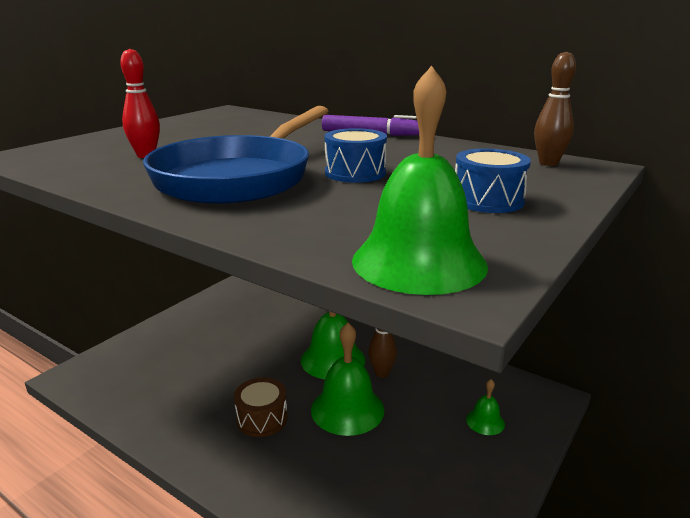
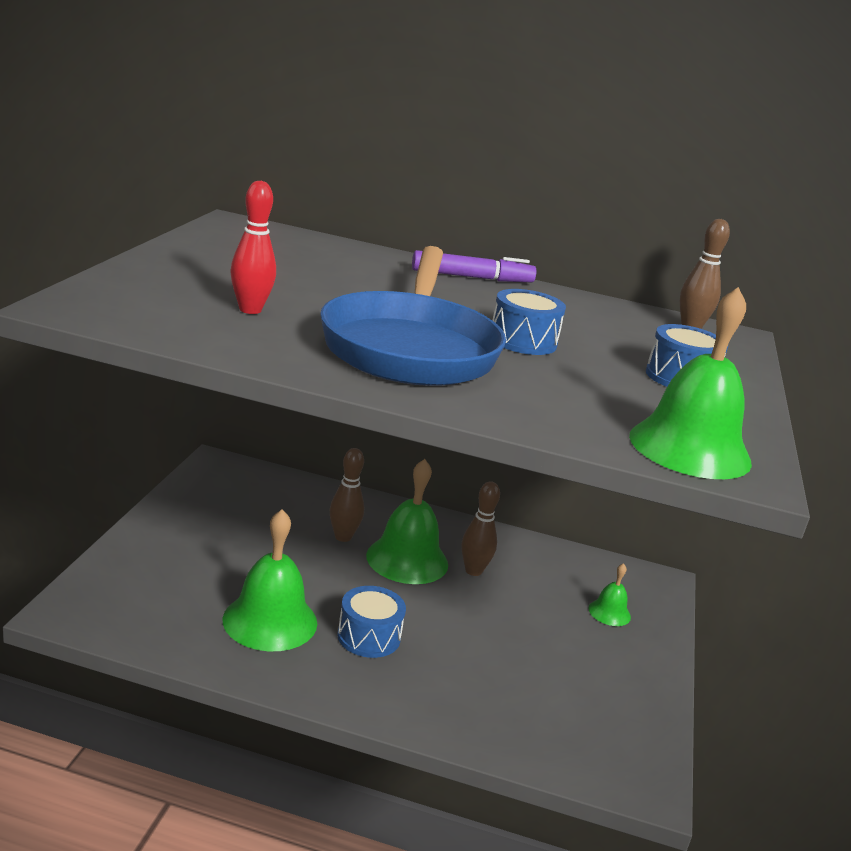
camera: 25 degrees left, 0 degrees up
(262, 418) = (368, 637): brown drum -> blue drum
(295, 338) = (343, 537): none -> brown bowling pin
(347, 409) = (460, 615): green bell -> green bell (270, 621)

